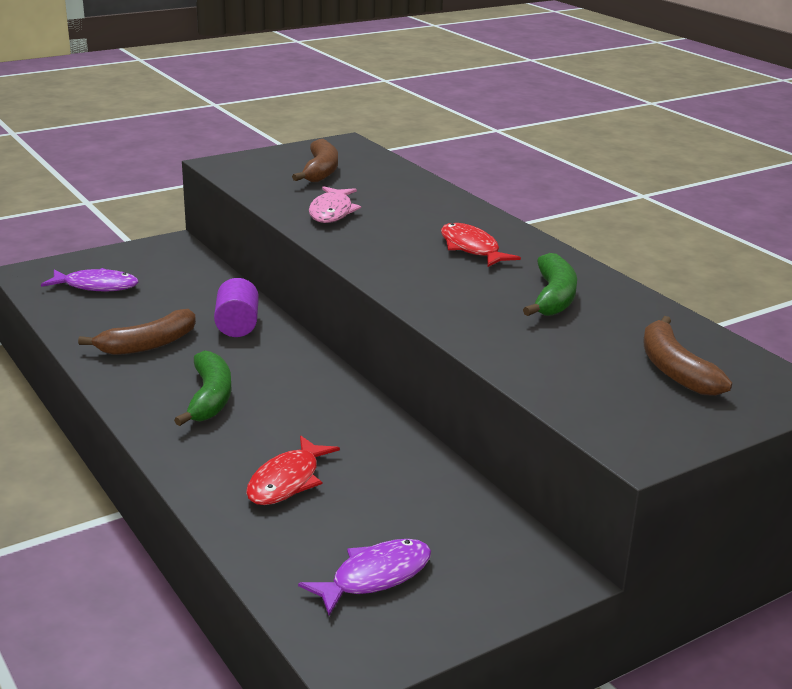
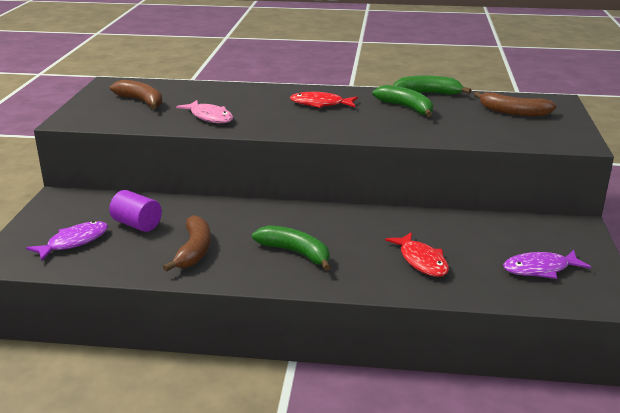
camera: 50 degrees left, 0 degrees up
(237, 325) = (216, 215): purple cylinder -> purple cylinder (137, 224)
(375, 577) = (540, 269): purple fish -> purple fish turned 105 degrees counterclockwise
(634, 295) = (428, 93): none -> green banana

